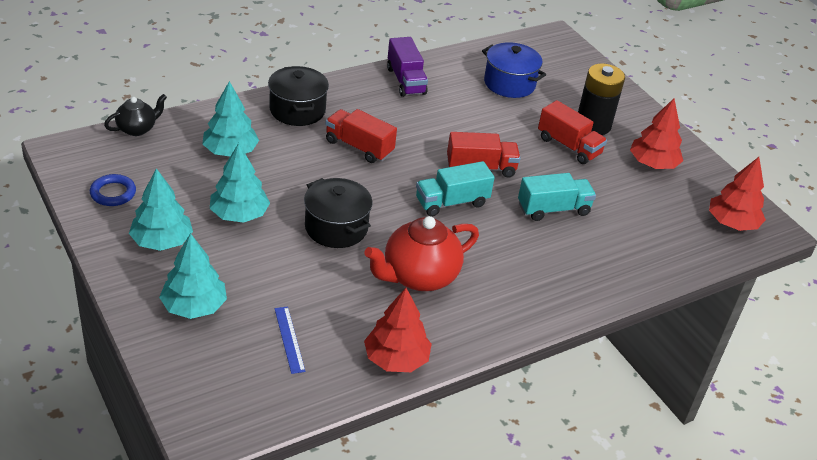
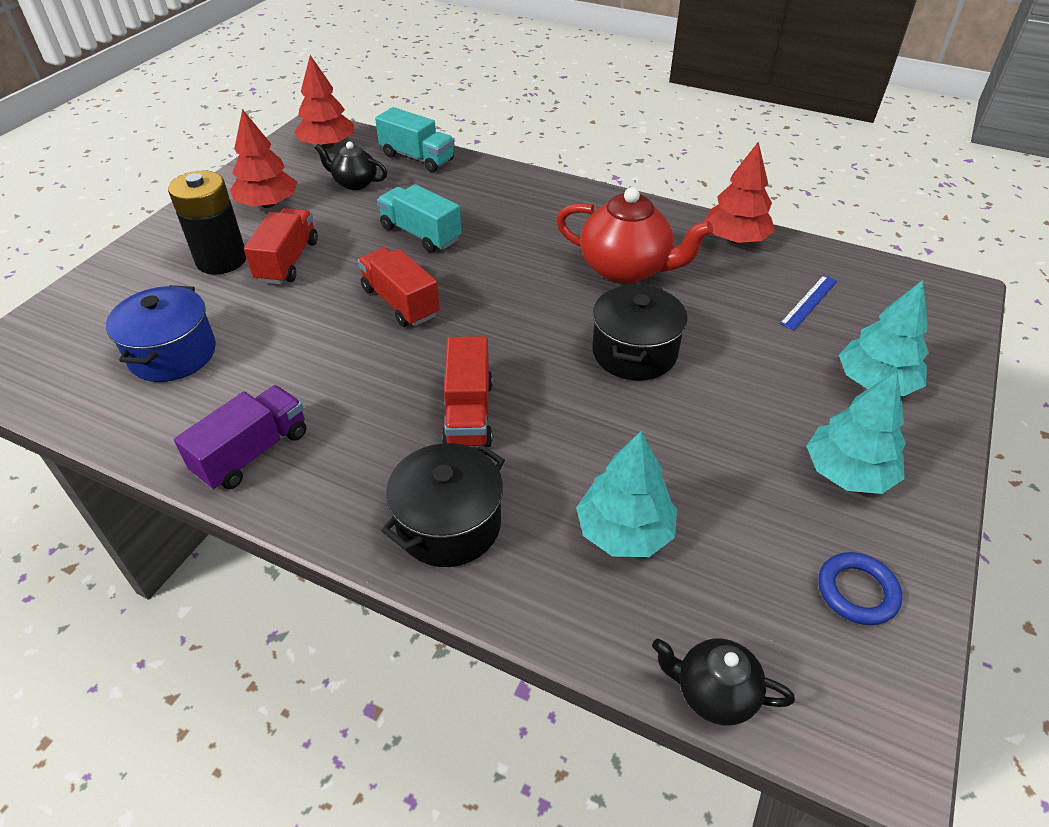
camera: 120 degrees left, 5 degrees up
(239, 215) = (719, 438): turquoise tree -> none
(451, 202) = (489, 296): turquoise truck -> turquoise truck (417, 158)
(654, 211) = (355, 183): none -> black teapot

